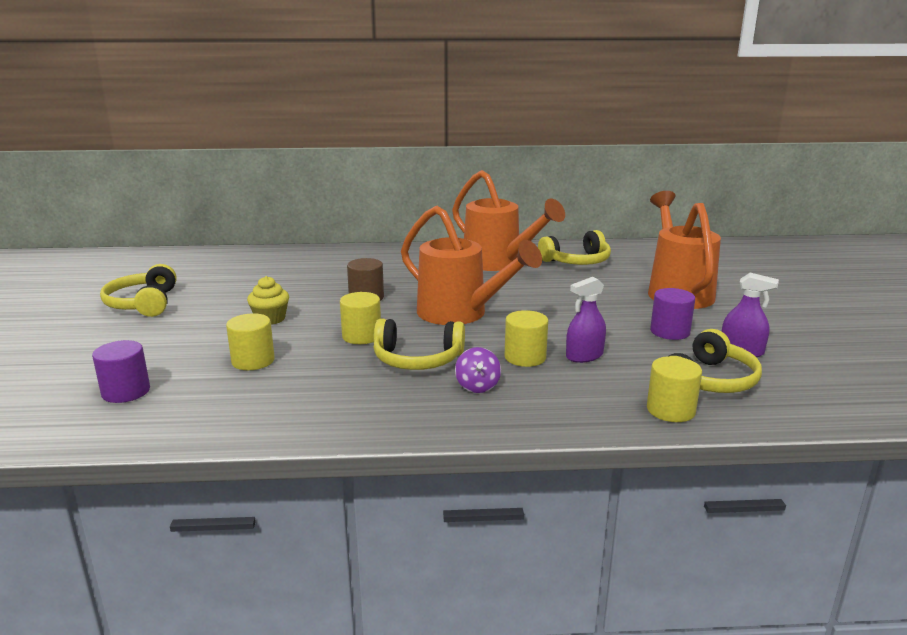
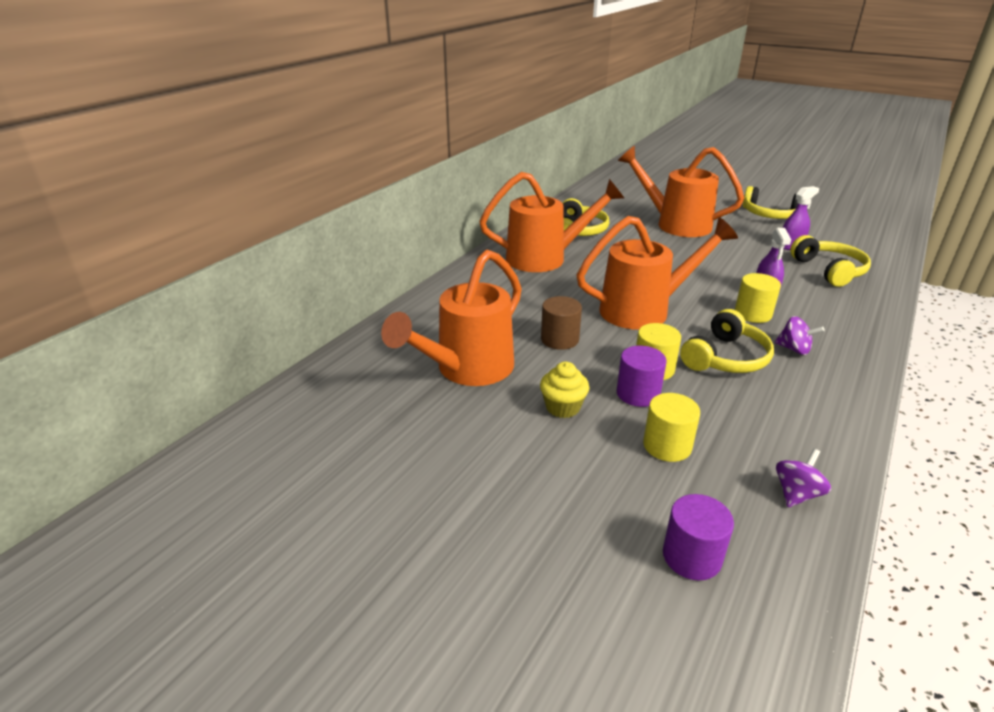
camera: 55 degrees left, 10 degrees up
(143, 303) = (416, 489): yellow headphones -> yellow headphones (771, 215)
(229, 418) = (796, 494): none -> purple spinning top
(288, 282) = (467, 369): none -> orange watering can
(670, 331) = (744, 252): purple cylinder -> purple cylinder (638, 394)
(670, 410) = (866, 297): yellow cylinder -> none

